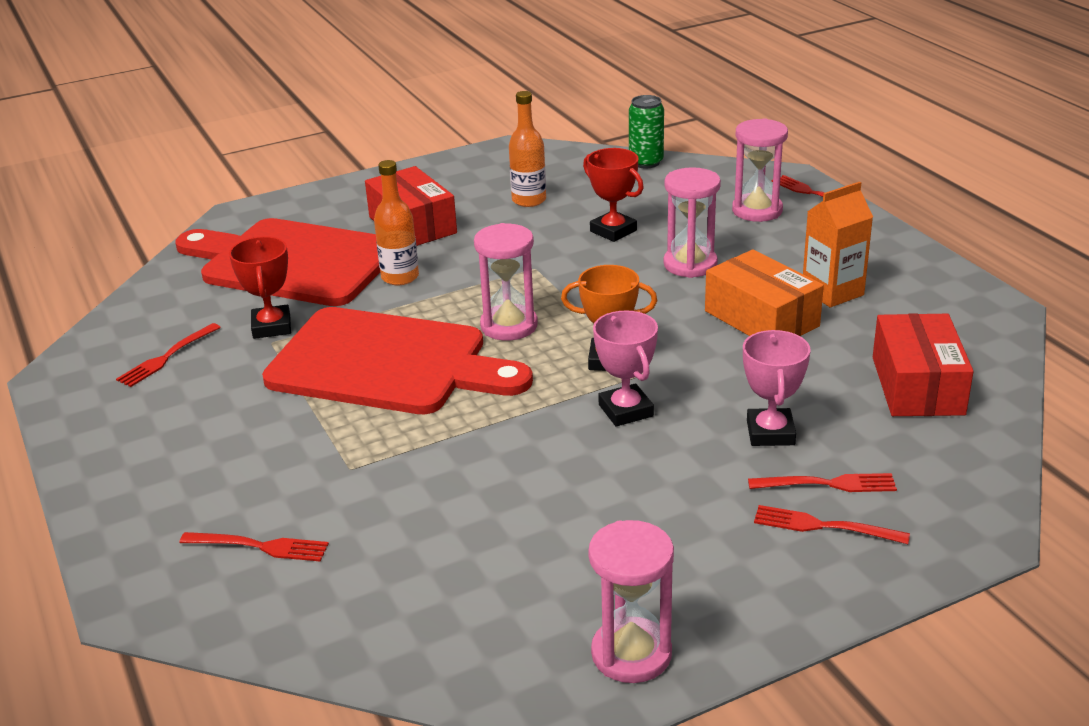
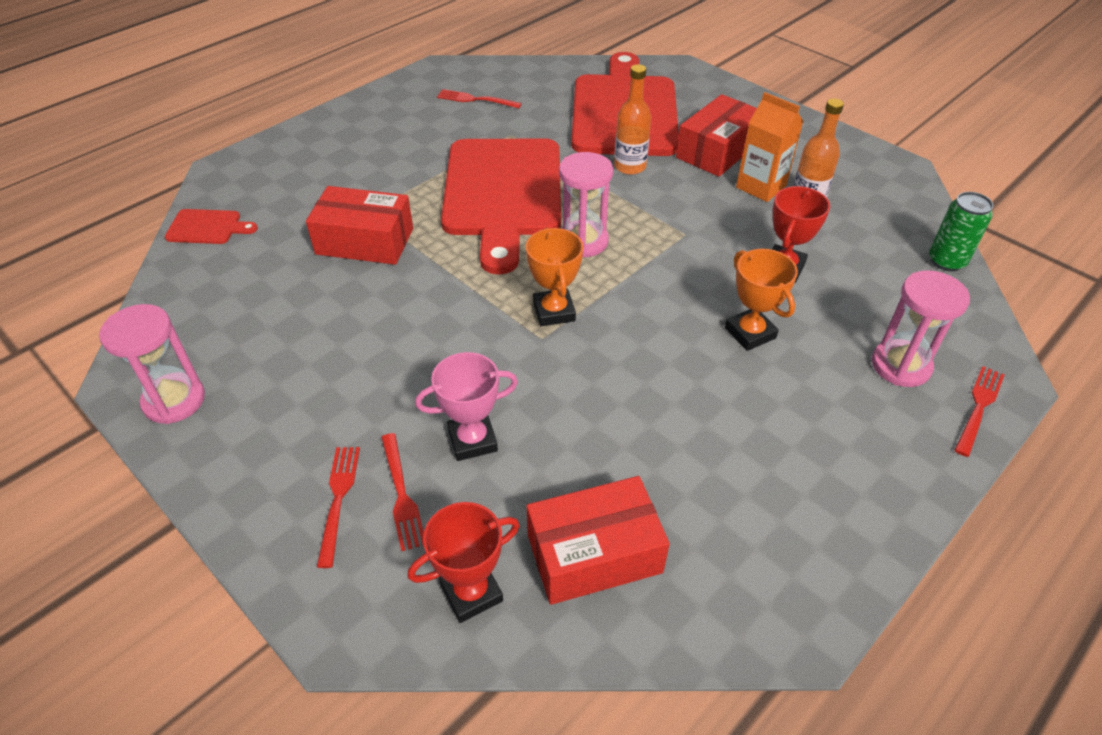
camera: 70 degrees right, 15 degrees up
(259, 546) = (278, 199): red fork -> none
(272, 327) = (531, 129): red trophy -> red trophy (471, 593)
(278, 620) = (207, 227): none -> red cutting board
(409, 476) = (364, 241): none -> red box
(626, 410) = (480, 337): pink trophy -> none
(690, 264) = (750, 333): pink hourglass -> orange trophy
(761, 318) = (671, 404): orange box -> none
(832, 292) = (755, 455): orange carton -> orange carton (761, 186)

